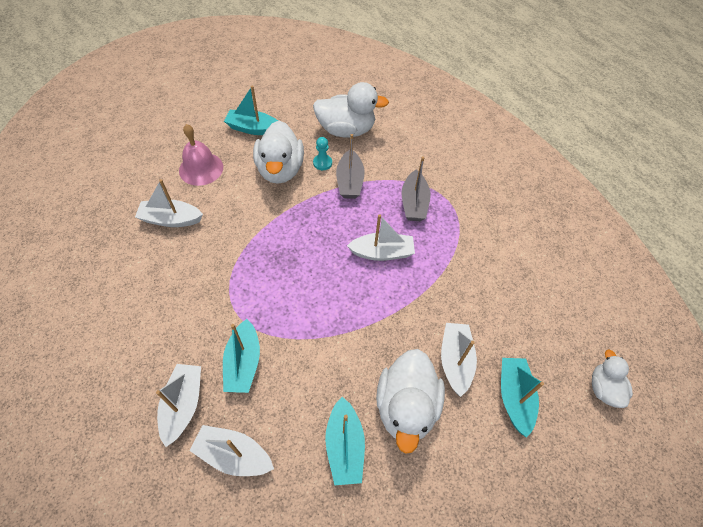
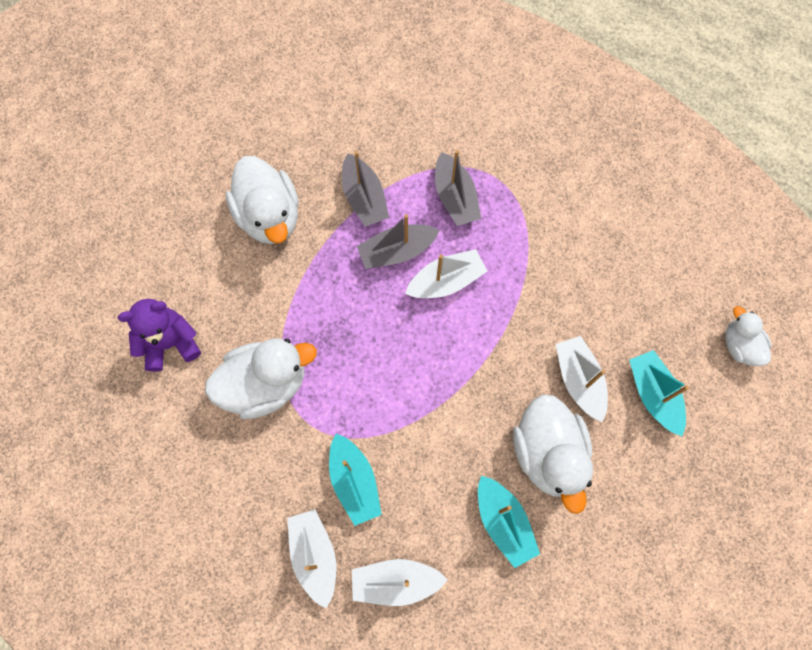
camera: 20 degrees left, 15 degrees up
(171, 219) = (170, 343): white boat -> purple teddy bear
(201, 168) = (166, 255): pink bell -> none
(253, 128) = (201, 167): turquoise boat -> none
(322, 163) = (317, 184): turquoise pawn -> none
(346, 130) = (324, 120): white duck -> white duck (265, 384)
(356, 221) = (397, 251): none -> grey boat

